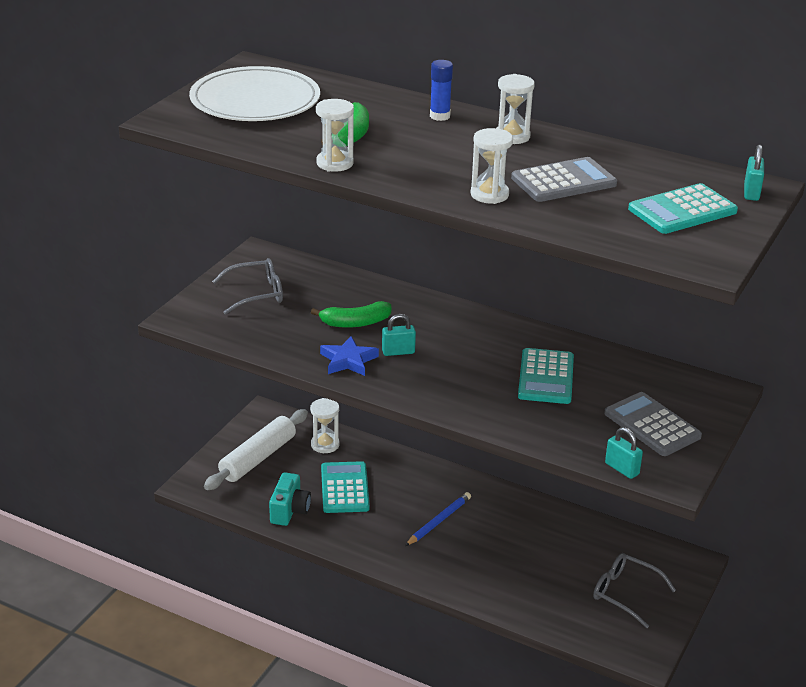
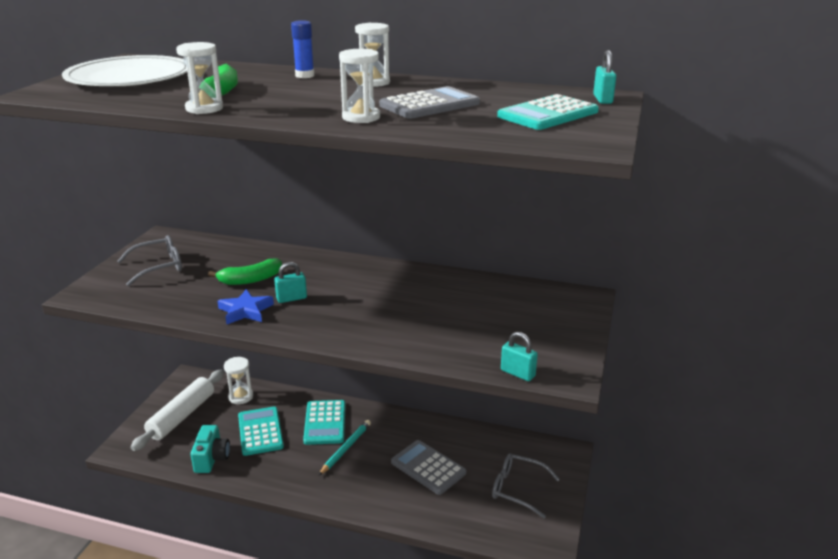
camera: 10 degrees left, 5 degrees down
(439, 521) = (346, 448): blue pencil -> turquoise pencil
(546, 377) = (428, 303): turquoise calculator -> turquoise calculator (325, 423)
(652, 425) = (533, 331): grey calculator -> grey calculator (428, 467)

